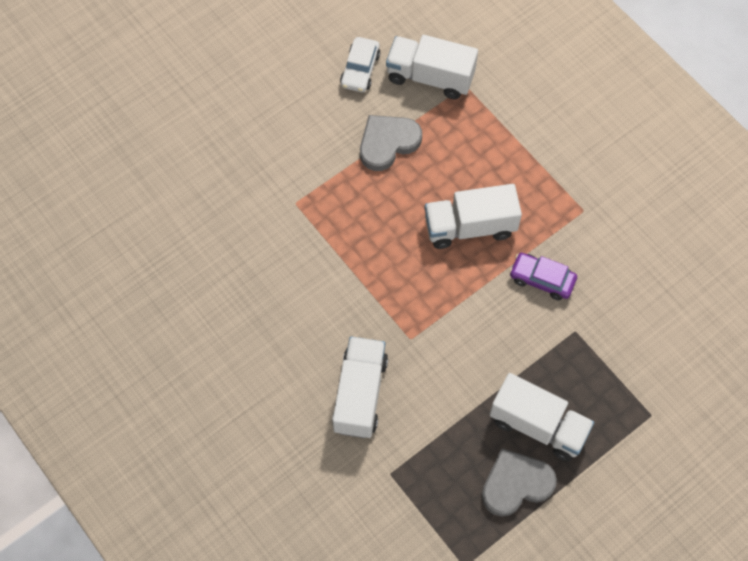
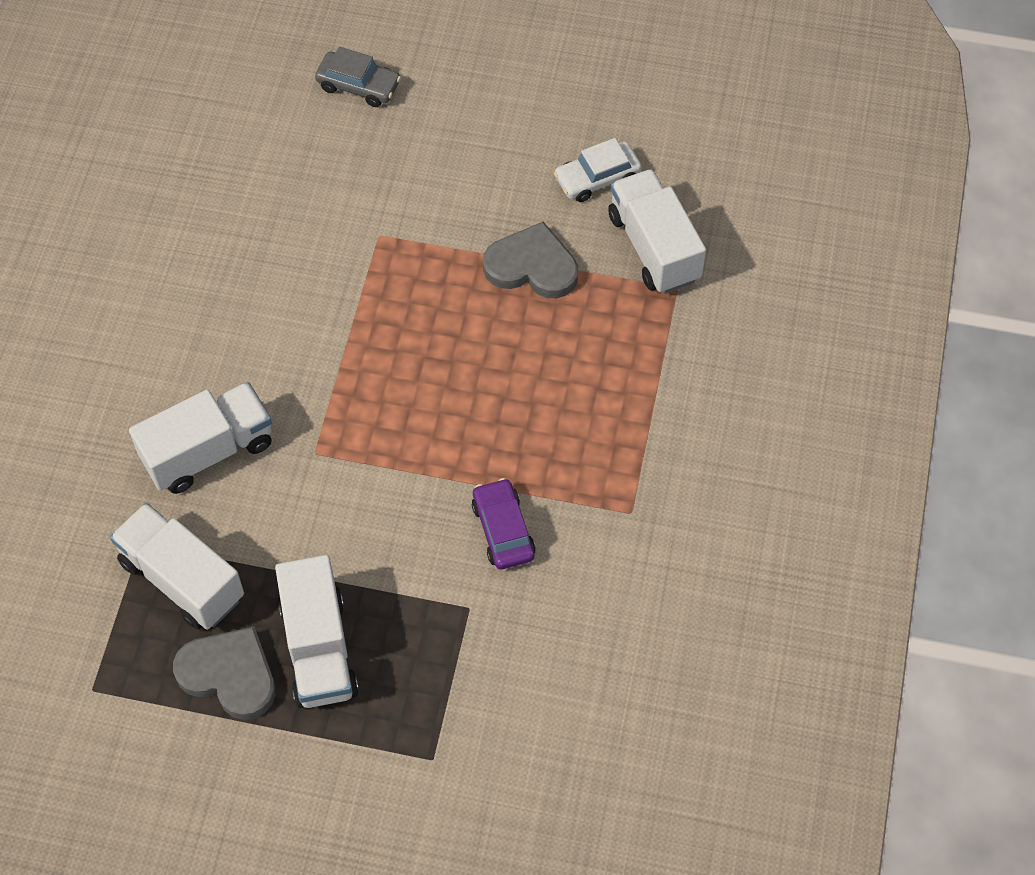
camera: 50 degrees right, 5 degrees down
(181, 139) = (358, 85): none -> grey car
(470, 227) = (503, 414): white truck -> white truck (182, 579)

